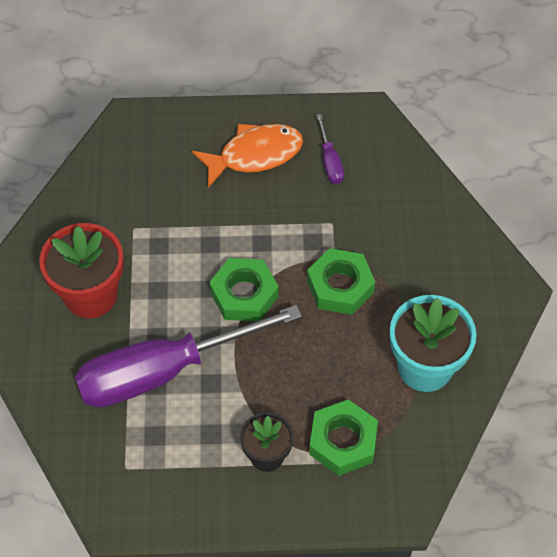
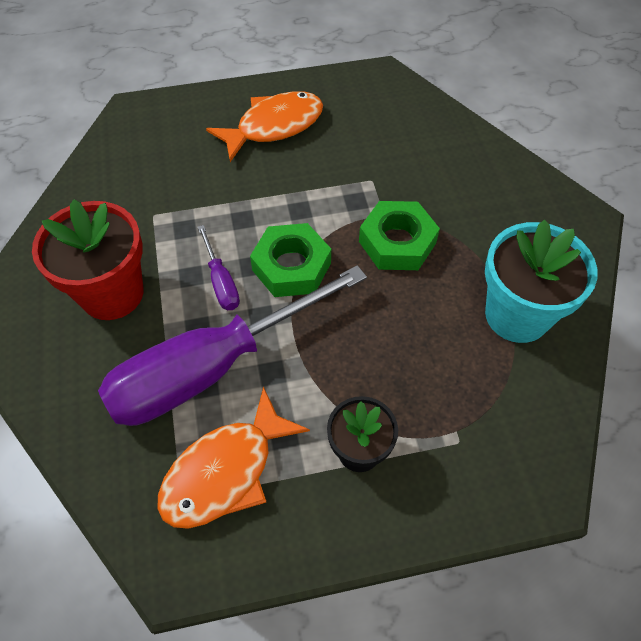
camera: 10 degrees left, 0 degrees up
(161, 453) = (225, 471): none -> orange fish
(330, 161) = (354, 122): purple screwdriver -> purple screwdriver (221, 282)
(343, 441) = (447, 417): green nut -> none

